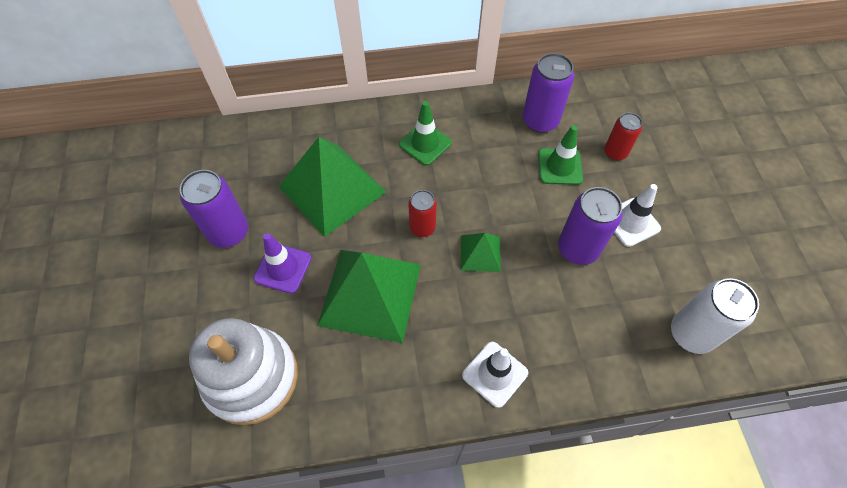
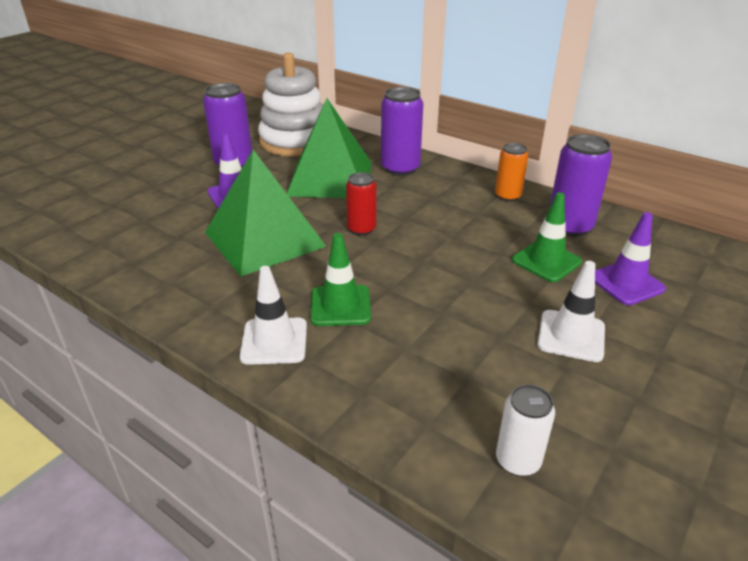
camera: 45 degrees right, 25 degrees down
(251, 377) = (127, 230): white stacking toy -> white stacking toy (295, 141)
(425, 143) = (439, 191): green traffic cone -> green traffic cone (340, 306)
(474, 115) = (508, 196): none -> orange can
(480, 253) = (384, 268): green pyramid -> none
(578, 248) = (481, 318): purple can -> purple can (400, 168)
(615, 152) = (626, 283): red can -> purple traffic cone
(691, 333) = (518, 460): white can -> white can, size x0.63

